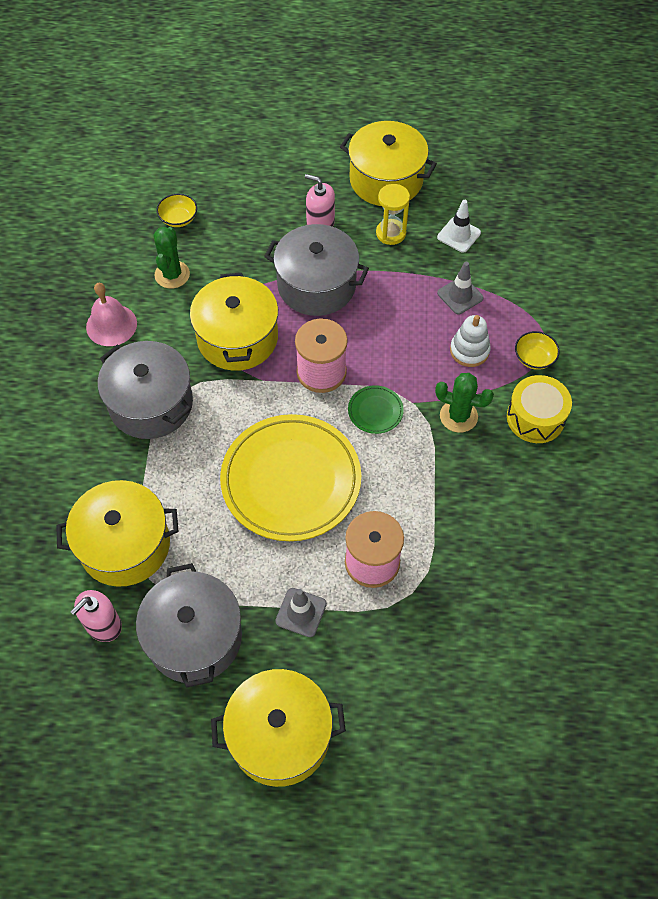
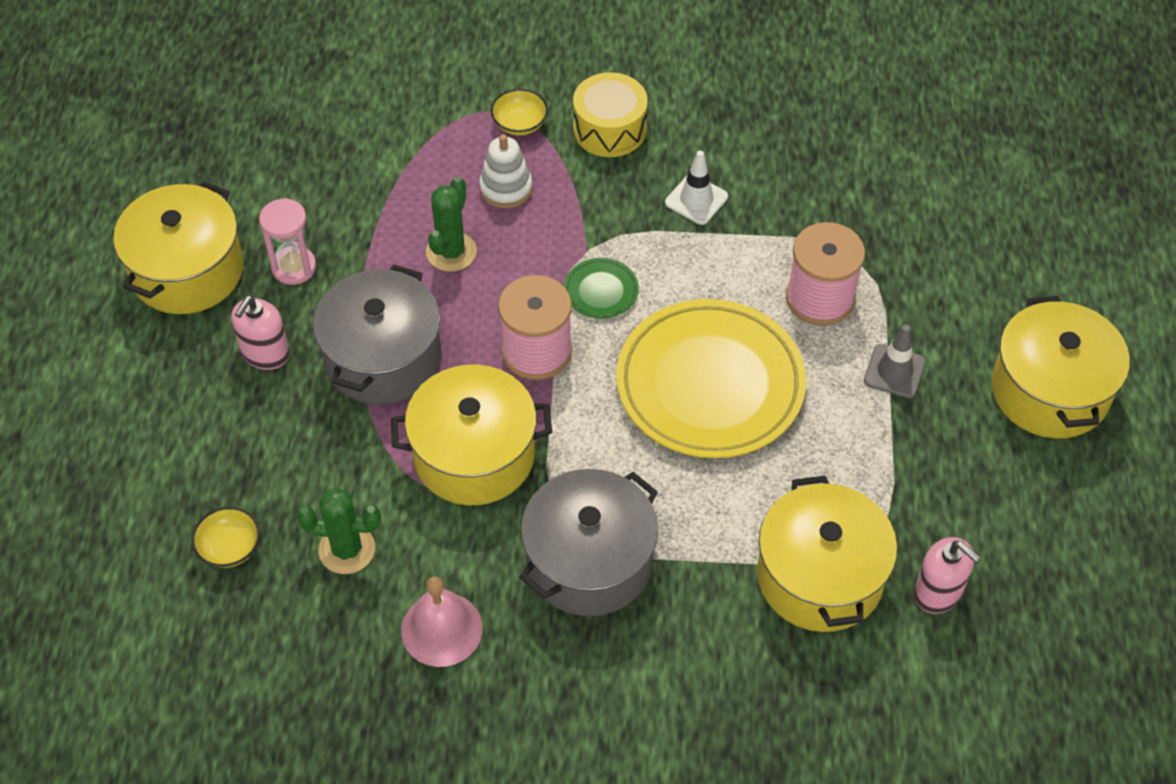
camera: 90 degrees left, 5 degrees down
(194, 637) = (941, 485): grey pot -> none
(391, 233) = (294, 267): yellow hourglass -> pink hourglass
(458, 235) = (306, 189): white traffic cone -> white traffic cone (696, 200)
(458, 416) = (608, 204): green cactus -> green cactus (451, 252)
(460, 295) = (414, 193): grey traffic cone -> none

